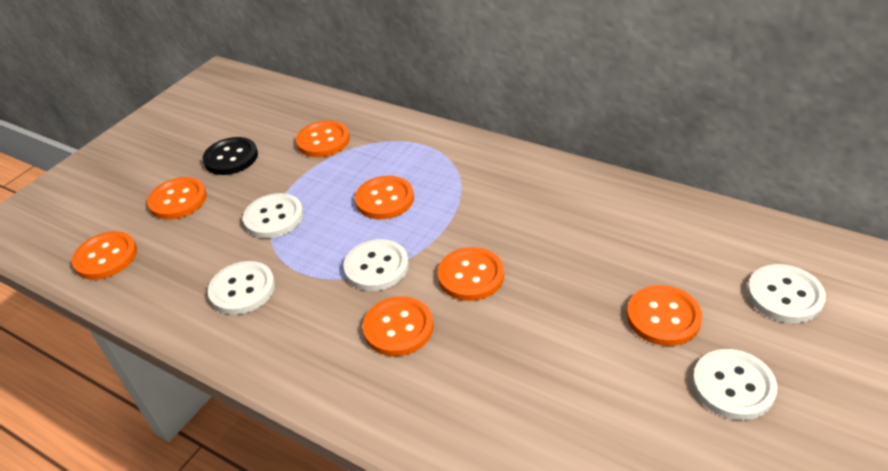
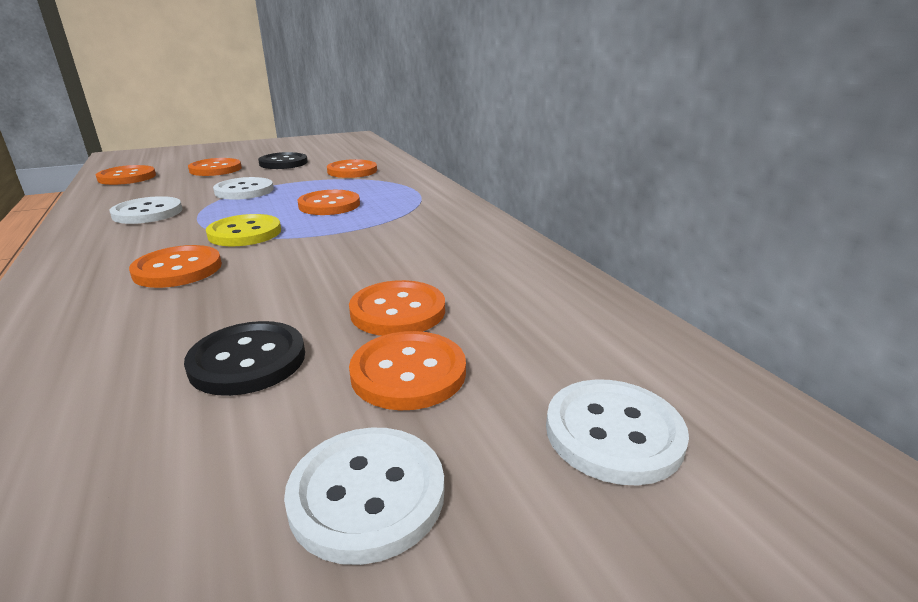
camera: 30 degrees right, 15 degrees down
(376, 267) = (245, 233): white button -> yellow button
(471, 276) = (296, 263): orange button -> orange button (398, 311)
(574, 361) = (248, 360): none -> black button

